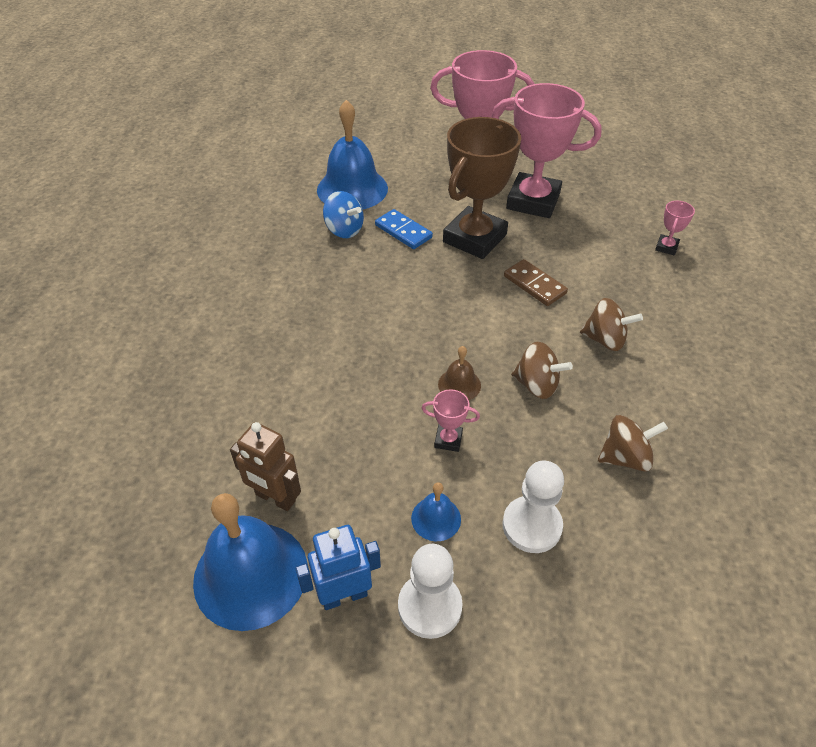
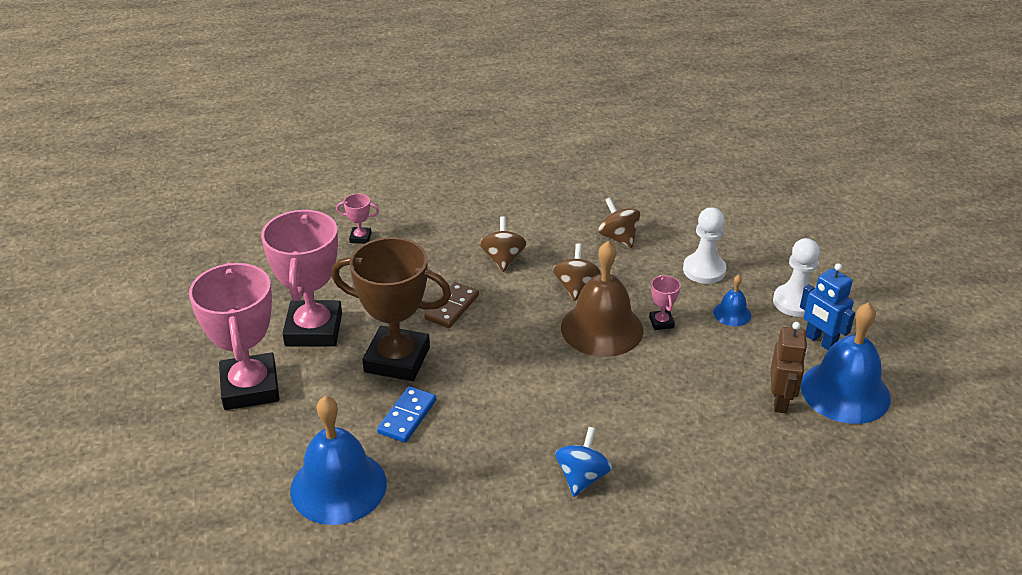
camera: 110 degrees left, 10 degrees down
(344, 230) = (425, 467): blue spinning top -> blue spinning top (582, 477)
(459, 384) = (602, 328): brown bell -> brown bell, size x2.15

